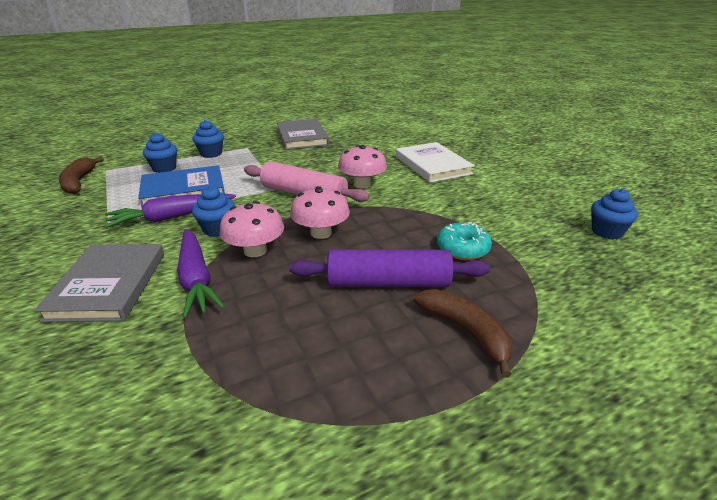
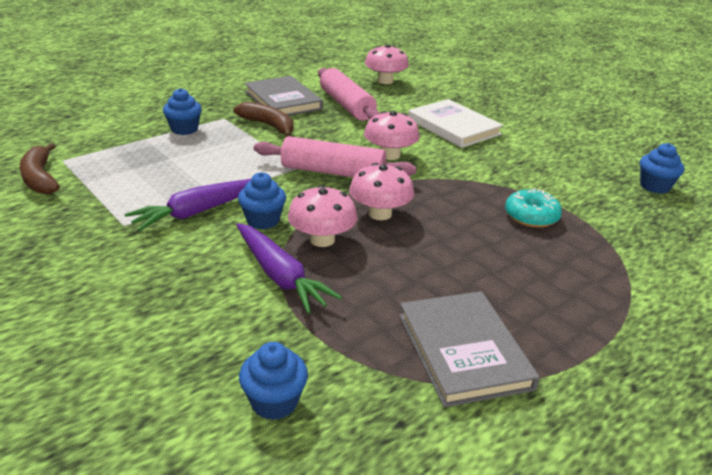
camera: 15 degrees left, 0 degrees up
(108, 285) = (187, 293): grey book -> grey book (463, 351)
(164, 168) = (139, 152): blue cupcake -> blue cupcake (274, 402)
(183, 190) = (185, 178): blue book -> none
(351, 143) = (346, 105): none -> pink rolling pin
(388, 283) = (478, 257): purple rolling pin -> none
(395, 127) = (385, 81): none -> pink mushroom
(465, 332) = (572, 293): brown banana -> brown banana (268, 126)

